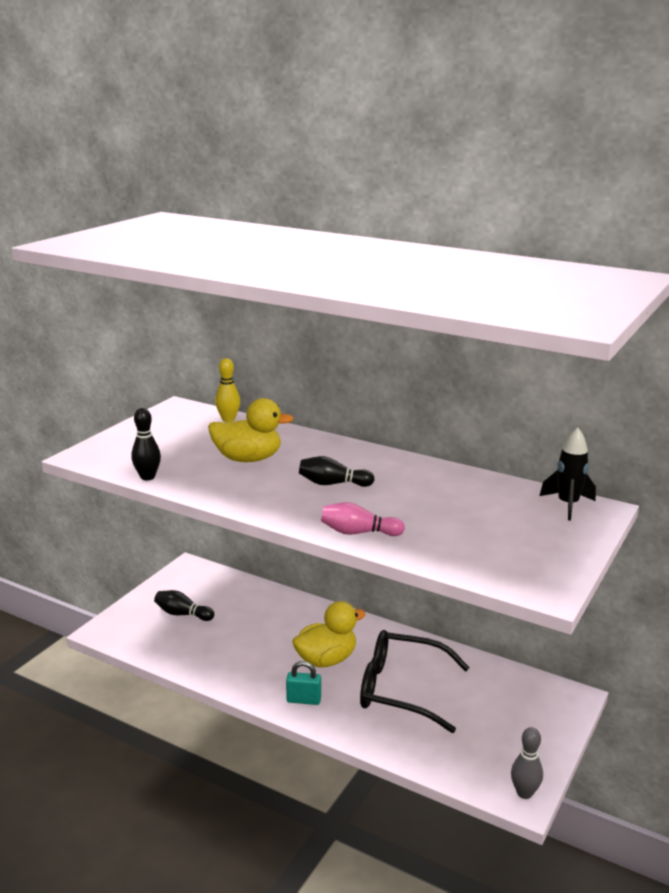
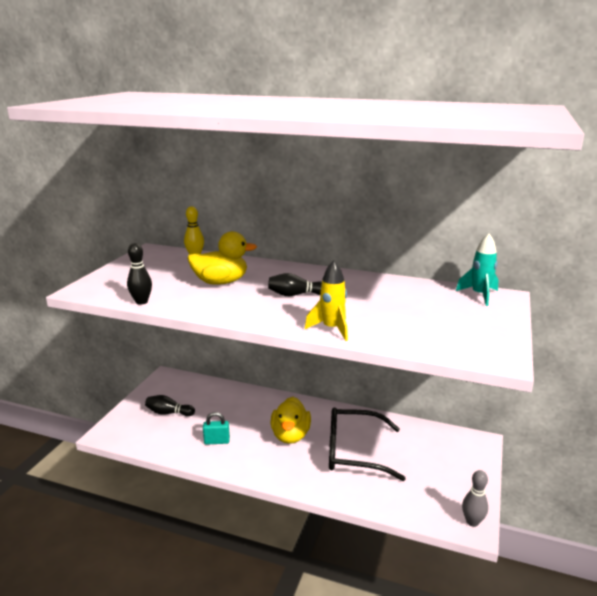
camera: 10 degrees left, 0 degrees up
(303, 700) = (281, 470): turquoise padlock -> turquoise padlock (217, 441)
(326, 660) = (290, 435): yellow duck -> yellow duck turned 135 degrees clockwise
(358, 532) = (331, 329): pink bowling pin -> yellow rocket
(567, 505) = (479, 295): black rocket -> turquoise rocket

